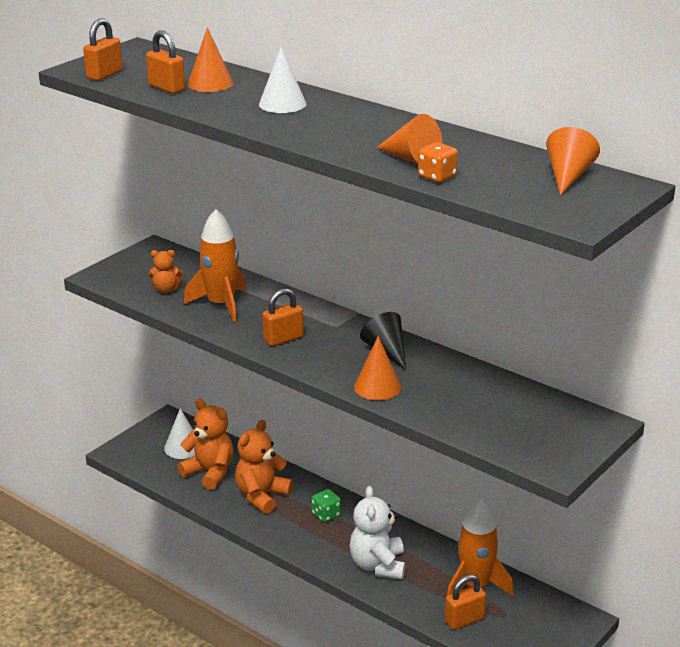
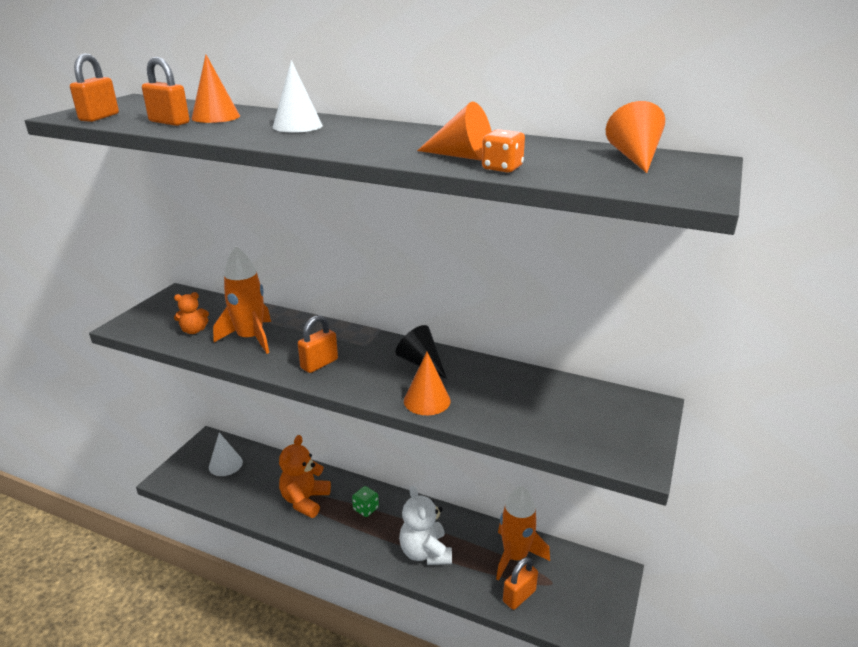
camera: 15 degrees left, 0 degrees up
(210, 472) = (254, 485): orange teddy bear -> none

